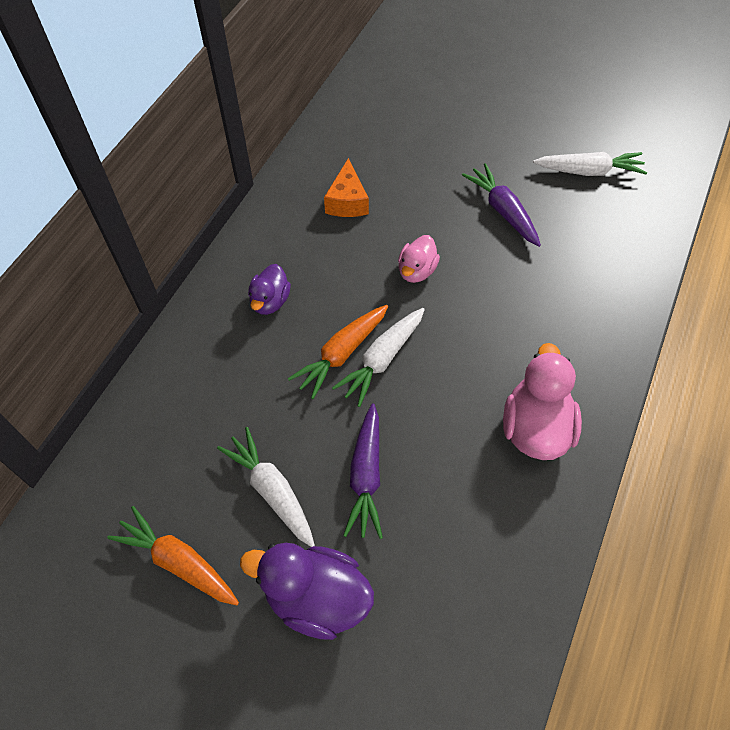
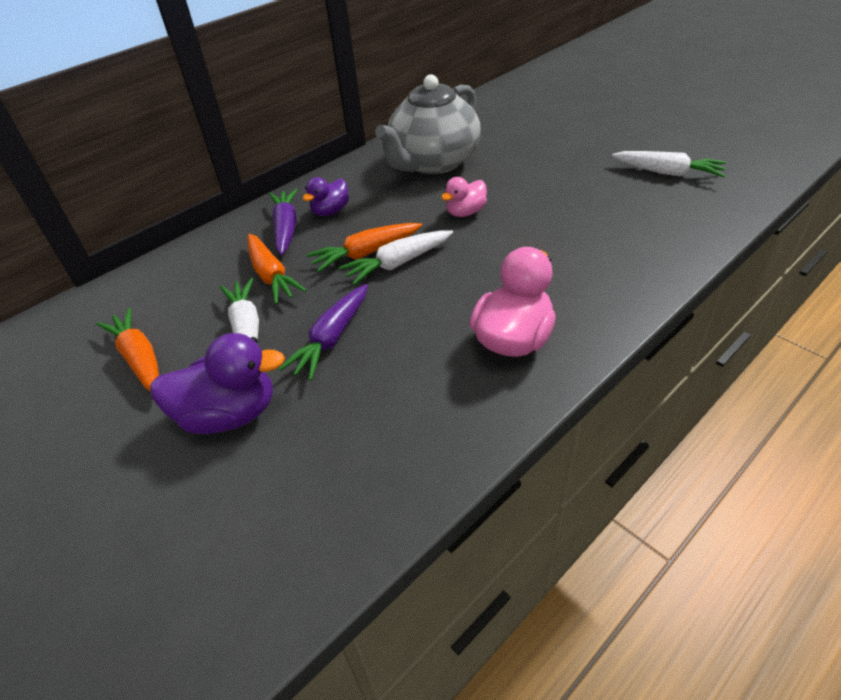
camera: 25 degrees right, 15 degrees down
(256, 411) = (271, 275): none -> orange carrot
(316, 597) = (229, 414): purple duck -> purple duck turned 135 degrees clockwise
(347, 201) = (433, 162): orange cheese -> grey teapot
(502, 211) = (568, 187): purple carrot -> purple carrot (286, 228)

